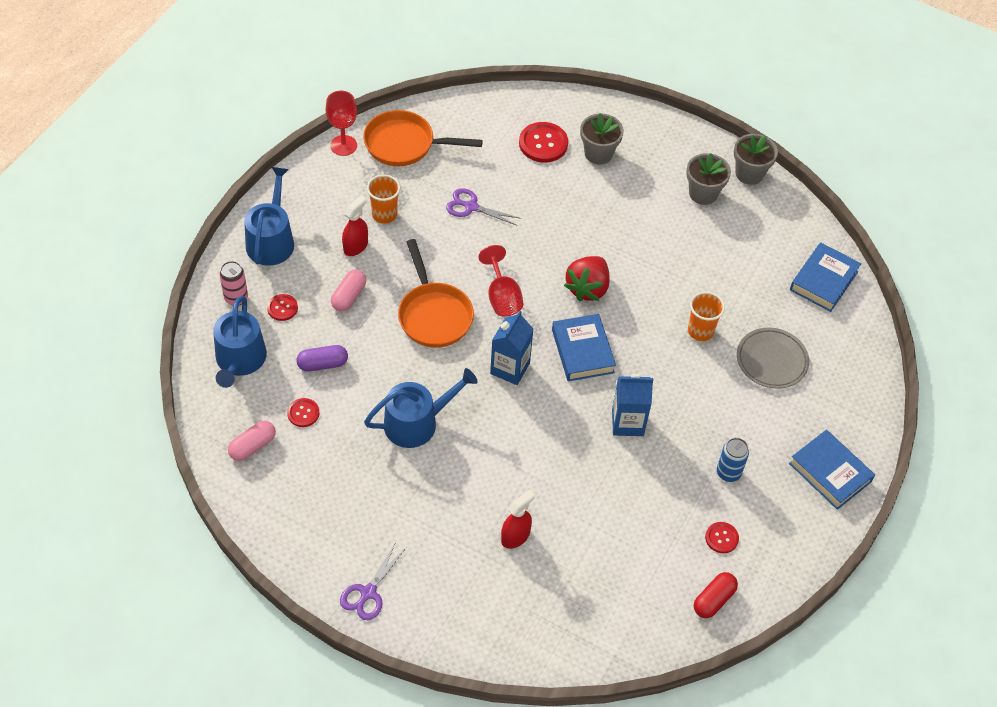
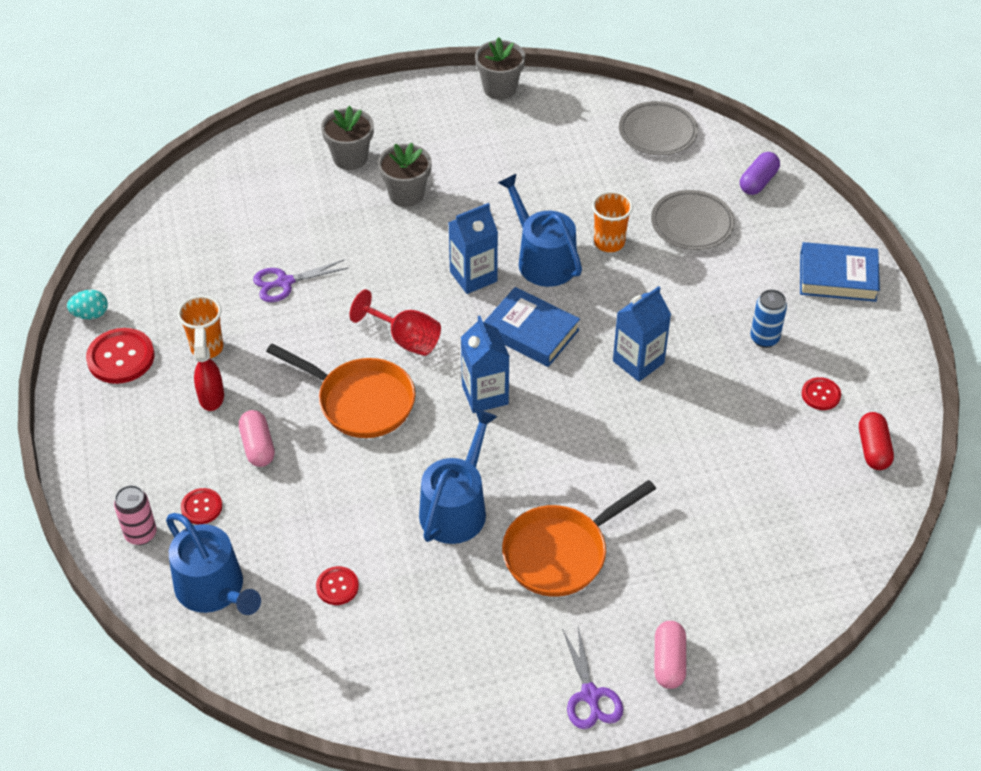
camera: 40 degrees left, 5 degrees down
(253, 446) = (322, 658): pink capsule -> pink capsule (669, 662)
(271, 240) = (115, 453): blue watering can -> blue watering can (542, 259)
(323, 364) = (304, 527): purple capsule -> purple capsule (758, 182)
(343, 145) = (90, 314): red goblet -> turquoise egg
(404, 144) = (153, 272): orange pan -> orange pan (560, 553)
(515, 536) = (659, 533): red spray bottle -> none
(543, 143) = (289, 183): red button -> red button (121, 357)
(587, 288) = (473, 276): red strawberry -> blue carton
(703, 193) = (480, 130): grey flower pot -> grey flower pot (406, 194)
(823, 280) = (657, 132): blue book -> grey plate

